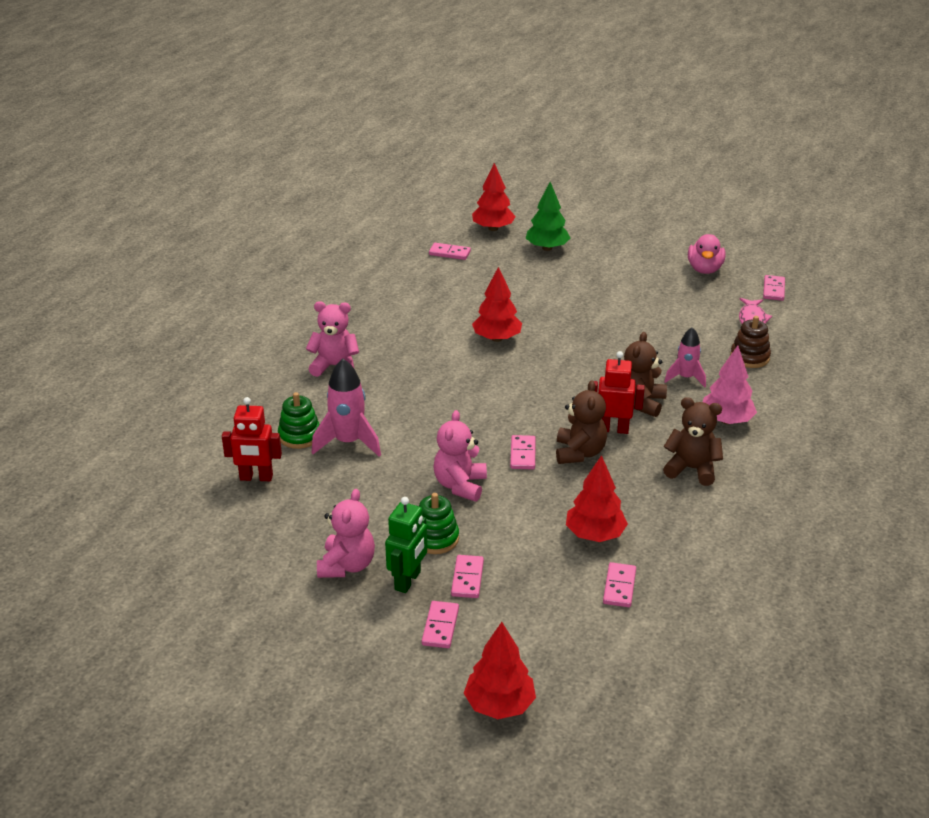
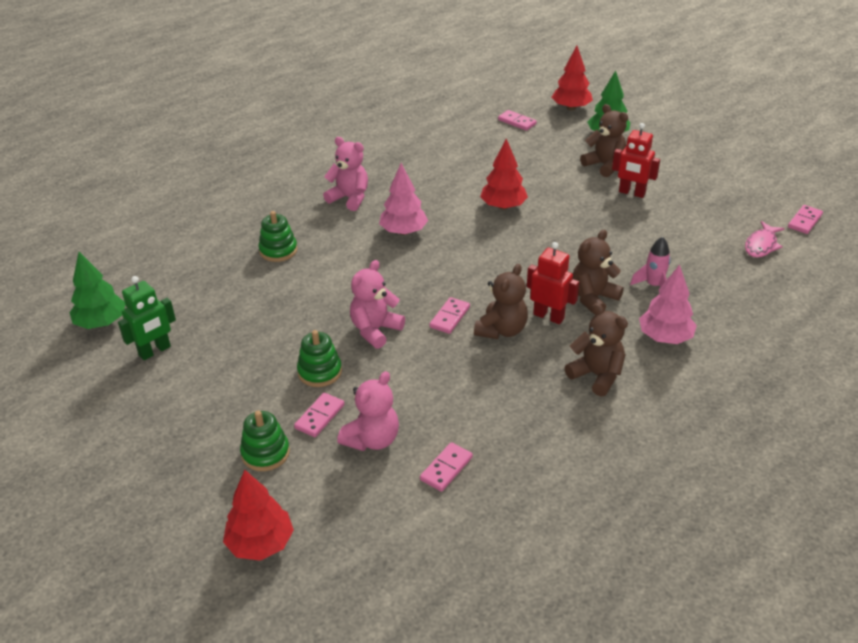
camera: 25 degrees right, 5 degrees up
(162, 557) = (101, 323): none -> green tree
(256, 478) = (219, 277): red robot -> red robot (631, 193)
(347, 565) = (231, 373): pink teddy bear -> pink teddy bear (372, 439)
(348, 442) = (312, 266): pink rocket -> none
(408, 581) = (270, 402): green robot -> green robot (155, 351)
(416, 386) = (403, 231): none -> pink tree
(440, 626) = (265, 453): pink domino -> green stacking toy
(565, 278) = (604, 165): none -> brown teddy bear
(595, 535) = (460, 411): red tree -> none
(704, 269) = (746, 186): pink duck -> none
(749, 357) = (732, 281): brown stacking toy -> none

